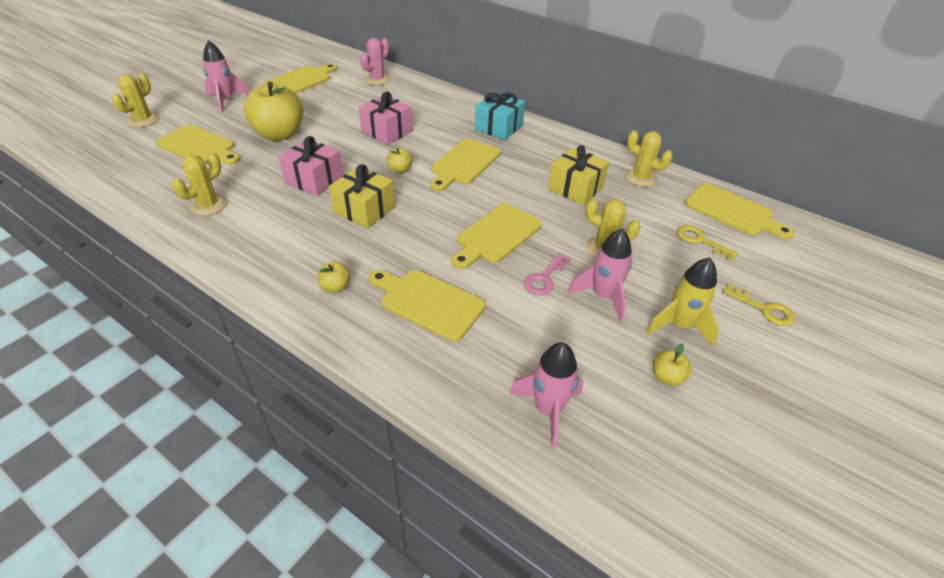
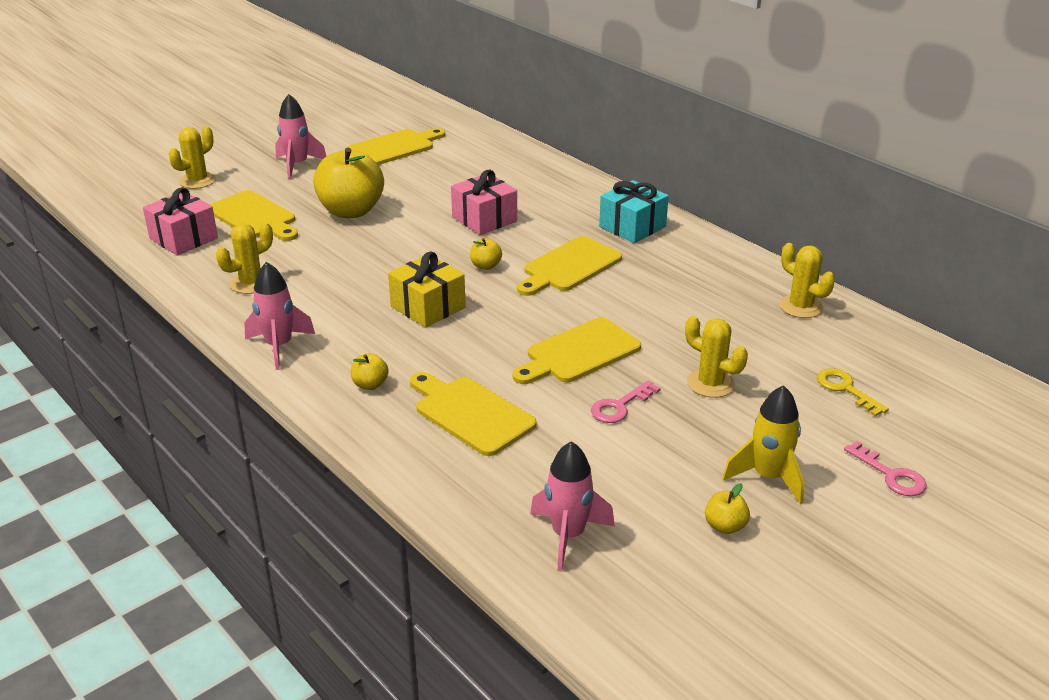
camera: 15 degrees right, 10 degrees down
(314, 180) = (378, 267): pink gift -> pink gift (183, 238)
(377, 79) = (492, 153): pink cactus -> none
(575, 188) = (704, 310): yellow gift -> none
(603, 296) = (684, 434): pink rocket -> pink rocket (279, 346)
(732, 211) = (911, 360): yellow cutting board -> none
(764, 309) = (890, 475): yellow key -> pink key

